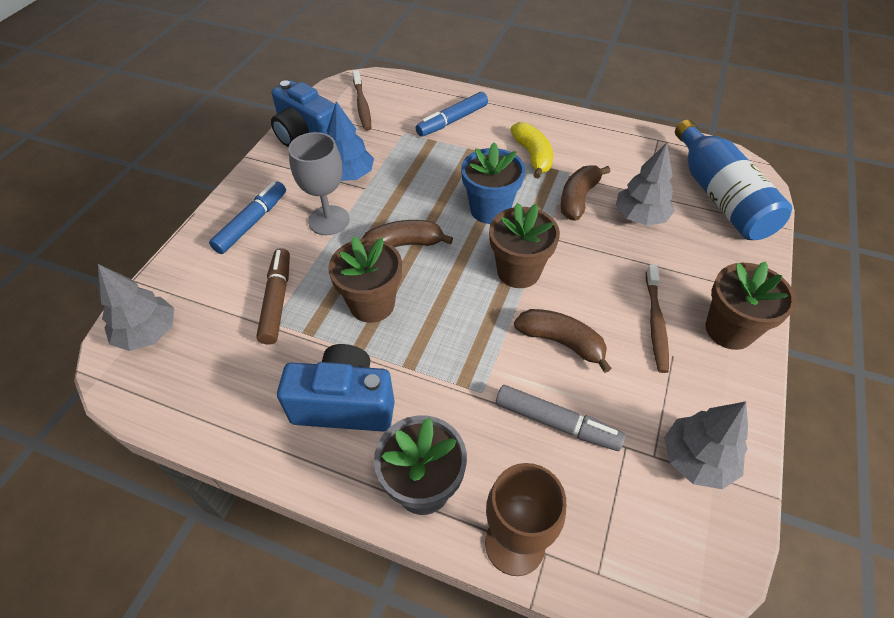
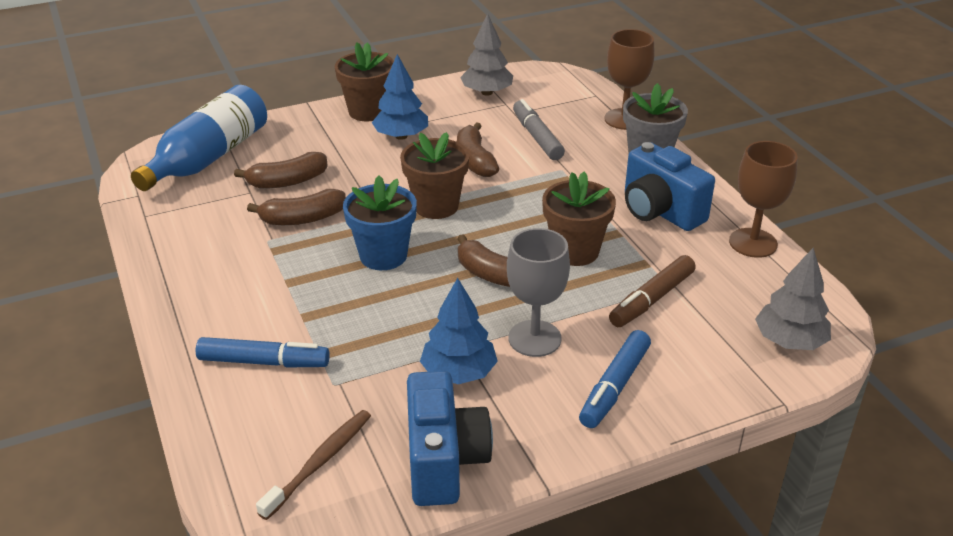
camera: 135 degrees left, 15 degrees down
(231, 426) = (753, 243): none -> brown goblet
(251, 223) = (615, 386): blue marker -> blue marker turned 45 degrees counterclockwise
(533, 156) = (265, 272): yellow banana -> none
(640, 217) = (287, 181): grey tree -> brown banana
(655, 322) = (401, 136): brown toothbrush -> blue tree

